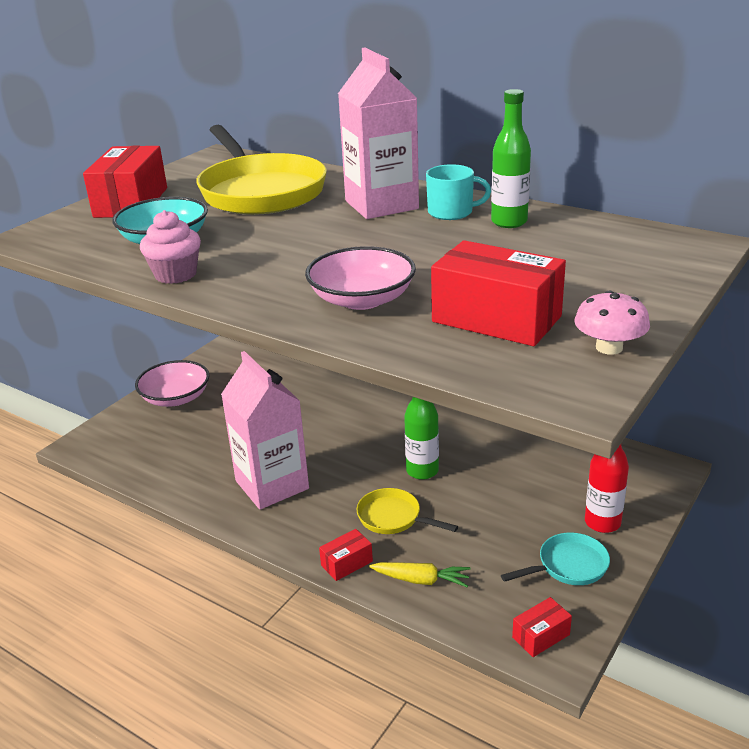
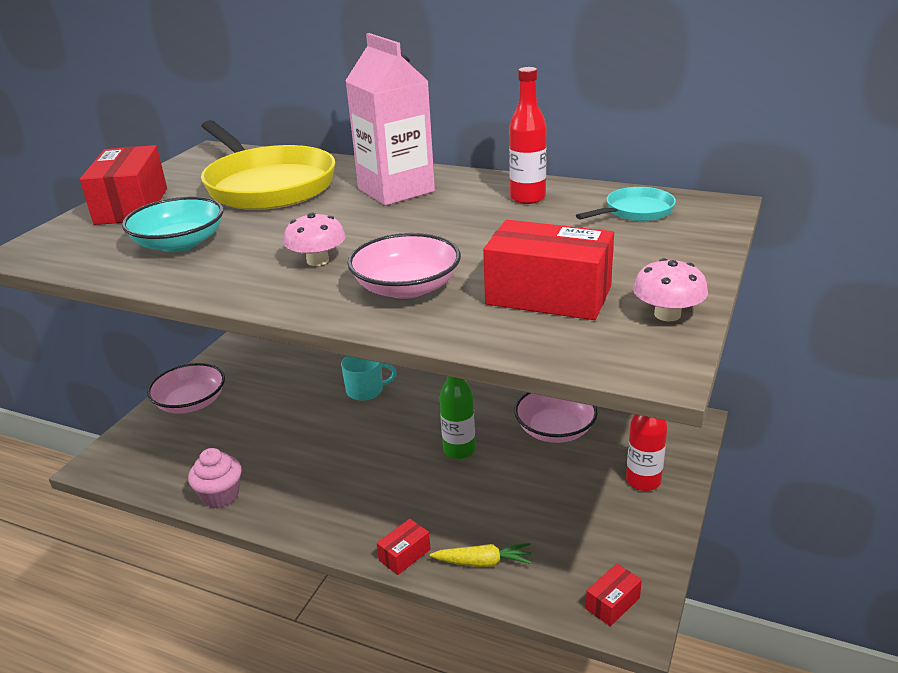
camera: 10 degrees left, 0 degrees up
(175, 274) = (201, 278): pink cupcake -> pink cupcake (220, 495)
(272, 485) = (310, 482): pink carton -> none
(286, 267) = (318, 260): none -> pink mushroom
(393, 518) = (441, 501): yellow pan -> none
(451, 212) = (468, 192): turquoise mug -> turquoise mug (366, 390)
(509, 222) = (527, 198): green bottle -> red bottle
(523, 462) = (555, 430): none -> pink bowl
(568, 566) = (621, 528): turquoise pan -> turquoise pan (635, 211)

